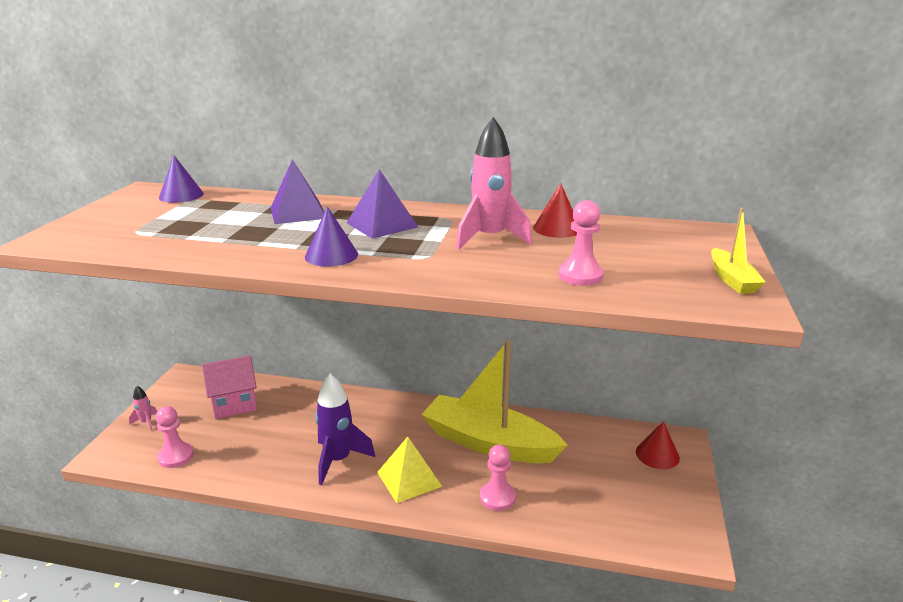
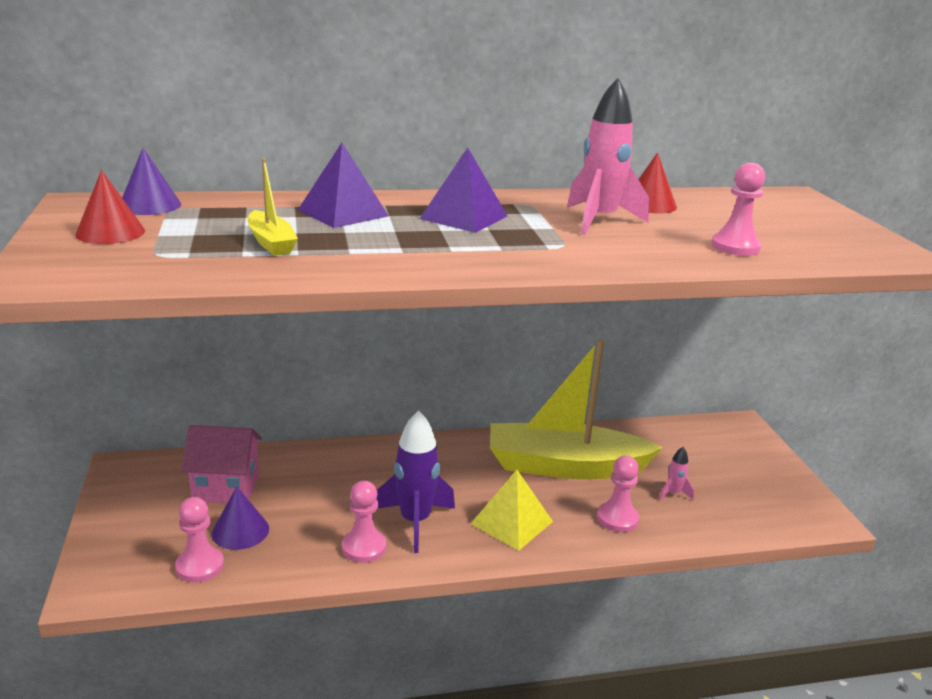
camera: 25 degrees left, 0 degrees up
(146, 422) = (117, 535): pink rocket -> pink rocket (673, 493)
(234, 404) = (226, 487): pink house -> pink house turned 45 degrees clockwise
(288, 471) = (364, 547): none -> pink pawn
(331, 255) = (457, 255): purple cone -> purple cone (240, 531)
(657, 454) = (731, 442): red cone -> red cone (110, 232)
(732, 280) = (861, 235): yellow boat -> yellow boat (271, 242)

